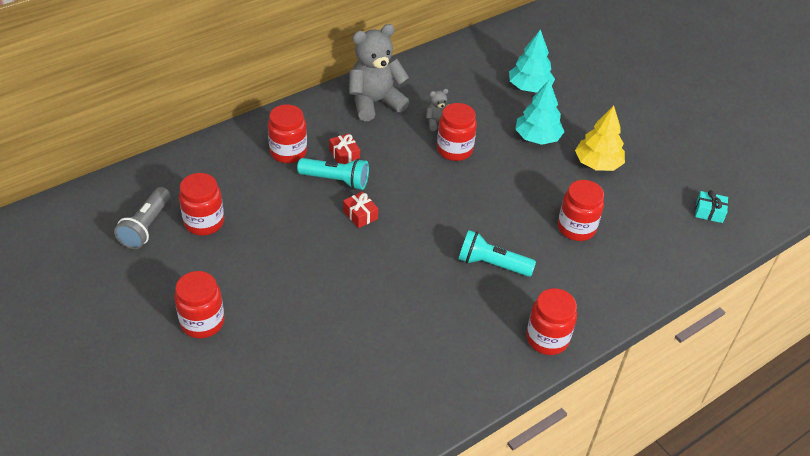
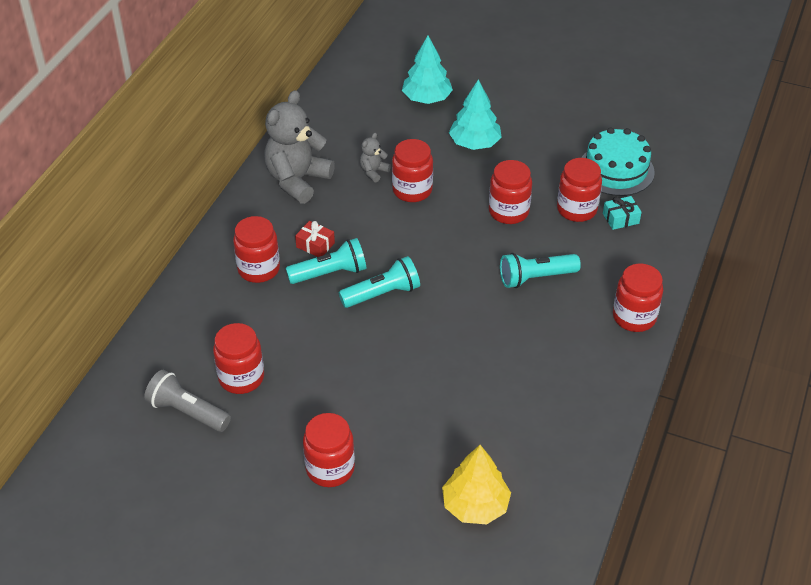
camera: 30 degrees left, 0 degrees up
(146, 226) = (187, 412): grey flashlight -> grey flashlight turned 135 degrees clockwise
(360, 215) = (382, 294): red gift -> turquoise flashlight
(517, 202) = (508, 212): none -> red jar
(597, 164) = (545, 142): yellow tree -> yellow tree (475, 505)
(640, 213) = (616, 170): none -> turquoise cake
(709, 212) = (668, 141): turquoise gift -> turquoise gift (620, 218)

